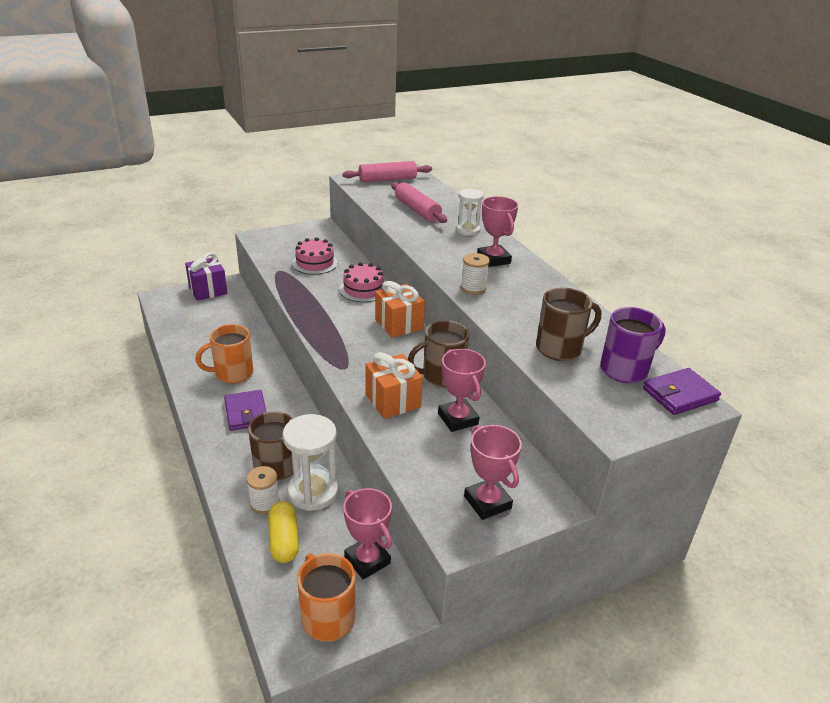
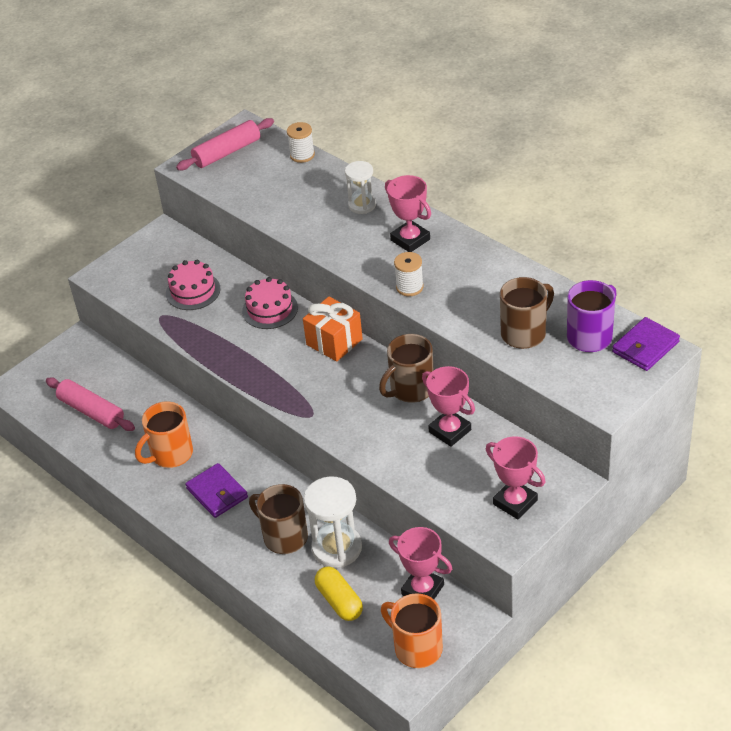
camera: 15 degrees left, 10 degrees up
(208, 290) = (62, 358): purple gift -> none
(264, 503) = (299, 575): white spool -> white spool (302, 155)
(393, 401) = (380, 434): orange gift -> none
(417, 210) = (290, 192): pink rolling pin -> pink rolling pin (91, 411)

